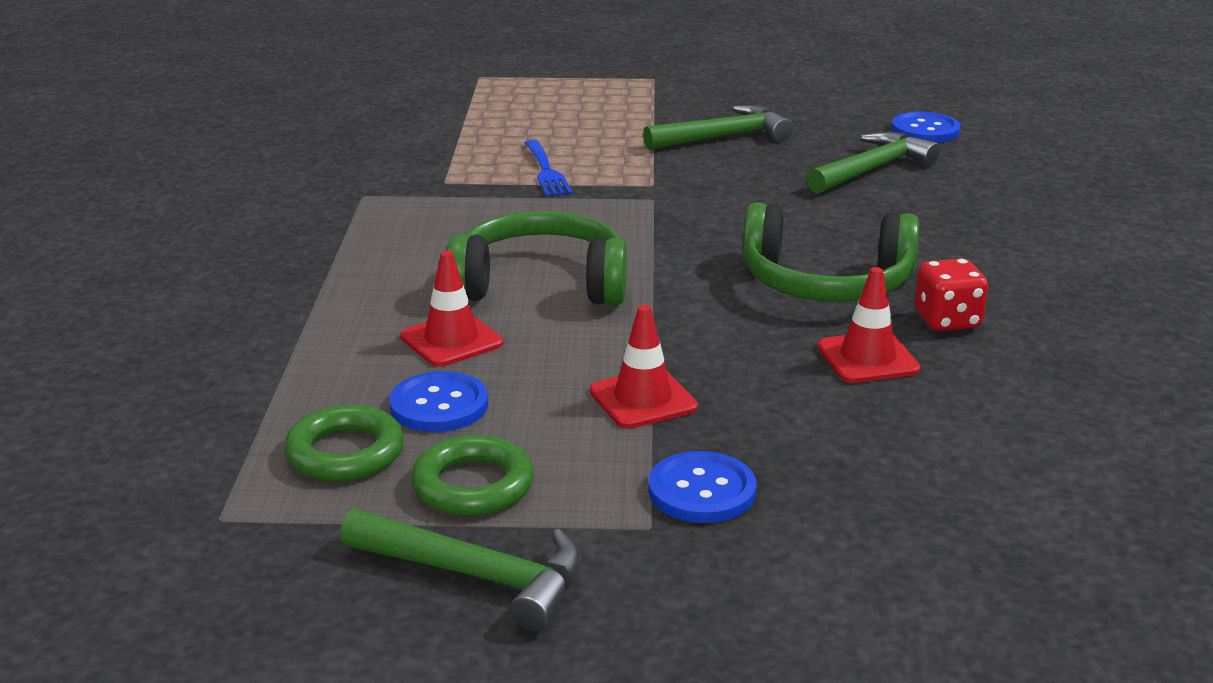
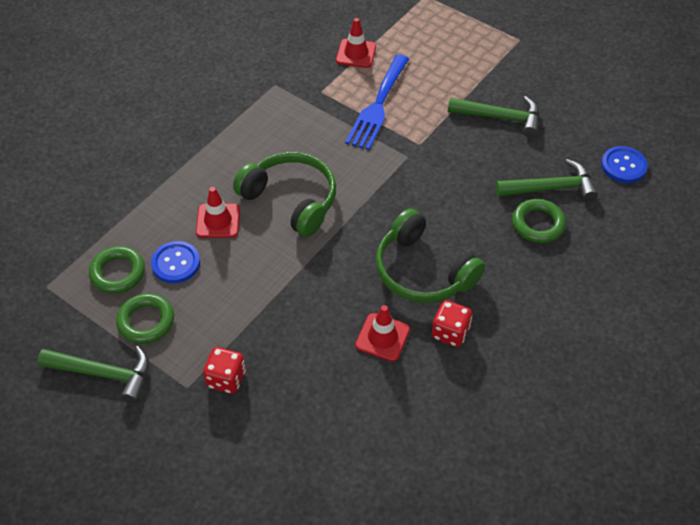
camera: 35 degrees right, 25 degrees up
(476, 576) = (103, 374): green hammer -> green hammer turned 45 degrees counterclockwise
(546, 171) = (378, 106): blue fork -> blue fork, size x1.64
(643, 399) = (258, 307): red traffic cone -> red traffic cone (356, 53)
(701, 491) = (226, 379): blue button -> red dice
(903, 200) = (538, 224): none -> green ring

